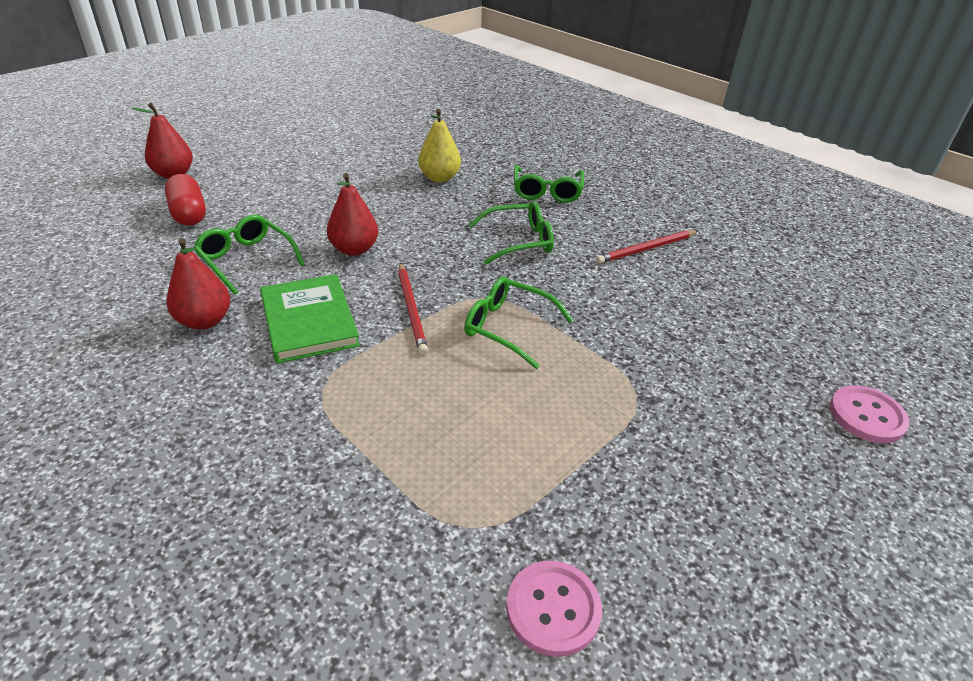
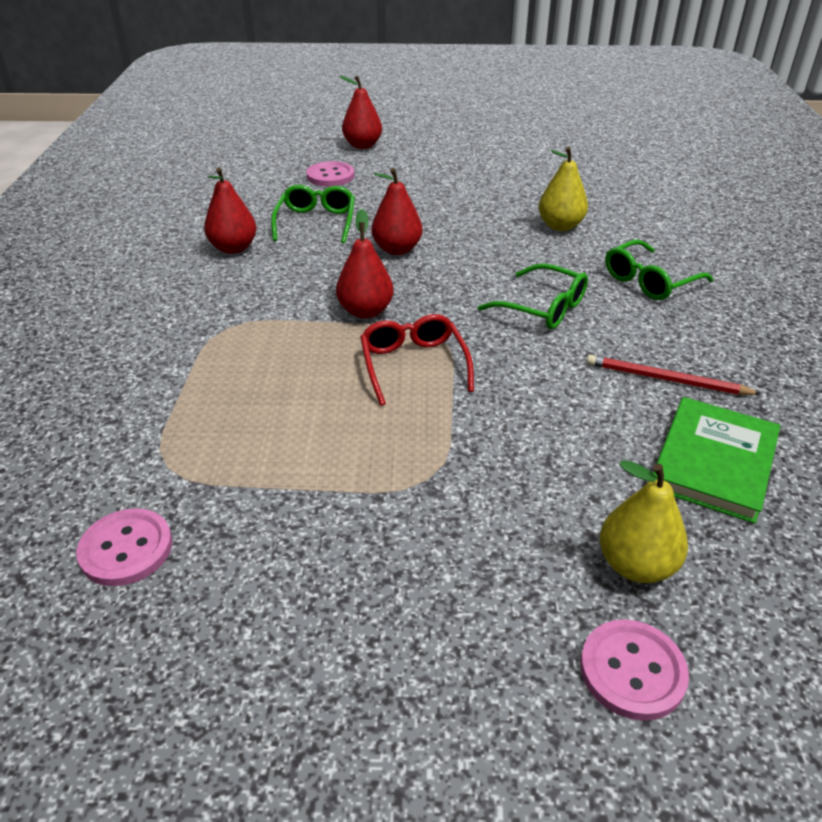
camera: 50 degrees right, 0 degrees up
(189, 214) = (330, 176): red capsule -> pink button
(309, 321) = (288, 281): green book -> green book (713, 462)
(411, 309) = (365, 311): red pencil -> red pear
(508, 327) = (413, 365): green glasses -> red glasses
(789, 362) = (636, 565): none -> yellow pear

